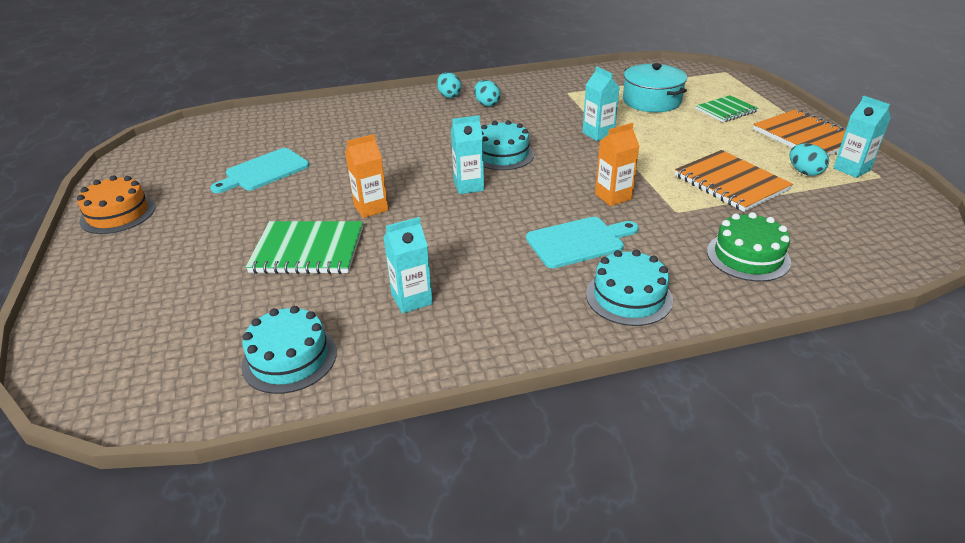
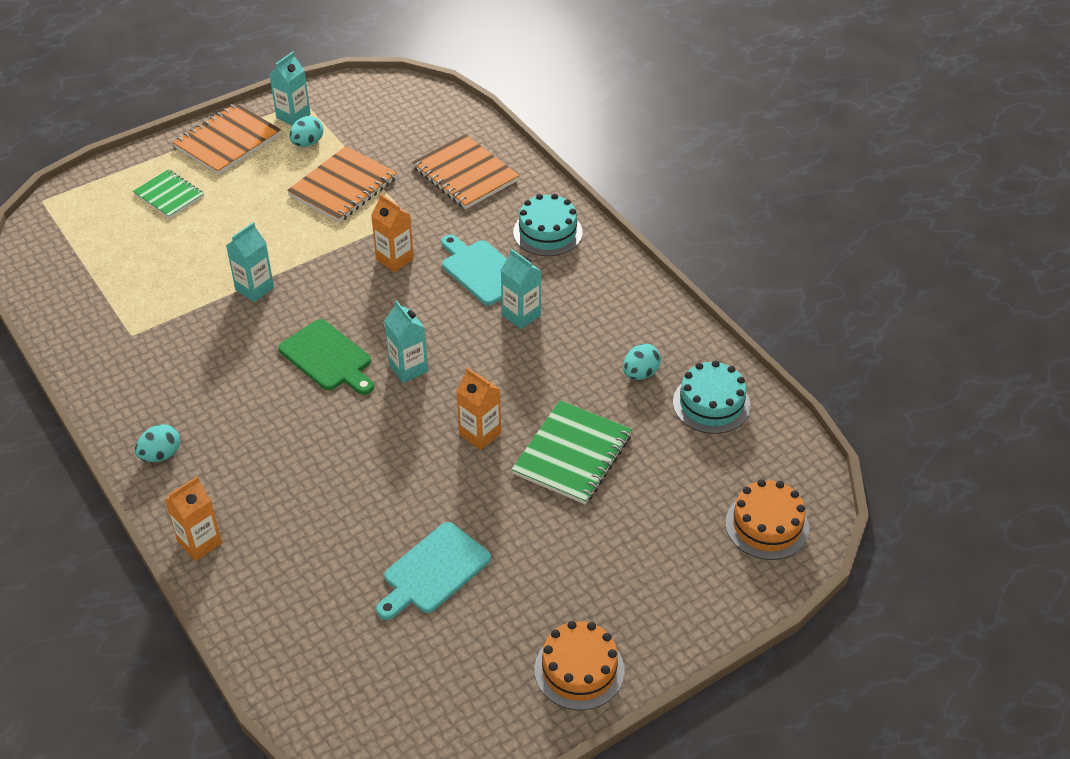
camera: 110 degrees left, 10 degrees up
(110, 352) = (767, 525): none -> orange cake
(264, 171) = (433, 571): turquoise cutting board -> turquoise cutting board turned 105 degrees clockwise
(308, 250) = (572, 454): green notebook -> green notebook turned 45 degrees clockwise
(368, 102) = (200, 543): none -> orange carton
(412, 299) = (609, 355): turquoise carton -> turquoise carton (521, 315)
(487, 104) = (184, 407): turquoise egg -> turquoise egg (640, 373)
(502, 154) = (328, 358): turquoise cake -> green cutting board
(651, 101) = (149, 256): turquoise pot -> none
(748, 256) = (465, 174): green cake -> orange notebook

